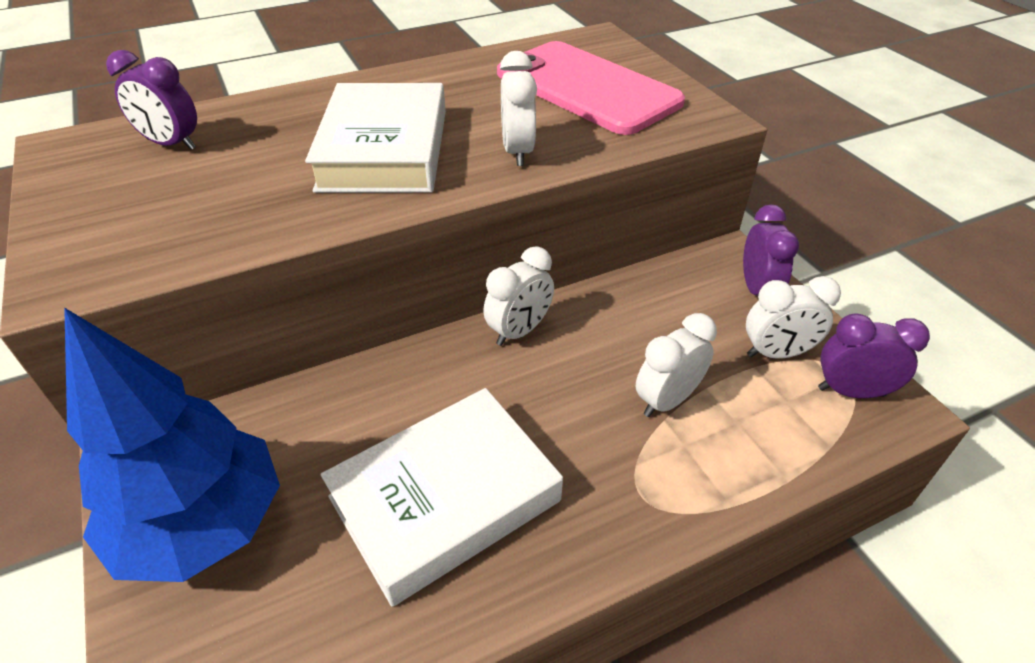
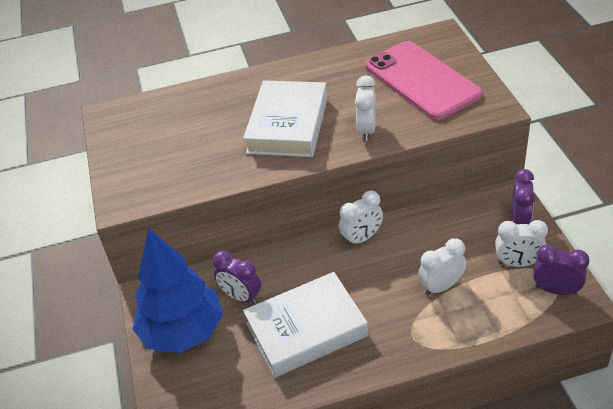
camera: 15 degrees right, 0 degrees up
(171, 144) = (167, 116): purple clock -> purple clock (241, 297)

